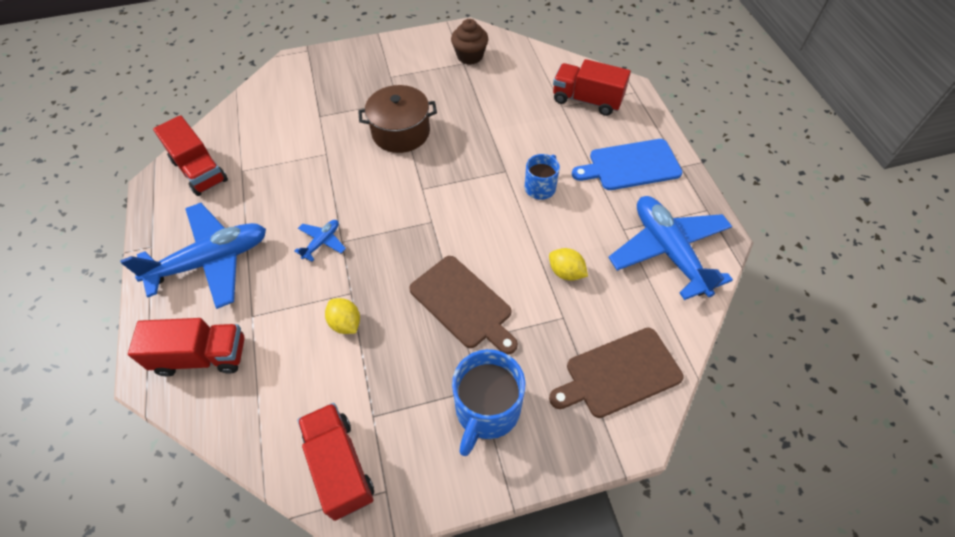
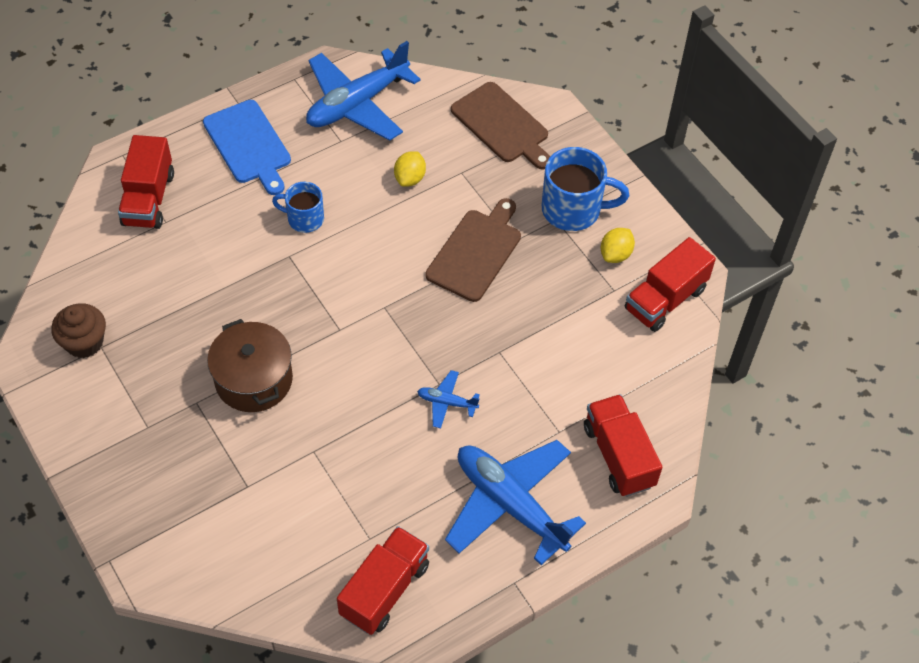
camera: 110 degrees left, 0 degrees up
(345, 323) = (534, 343): yellow lemon -> yellow lemon (615, 254)

